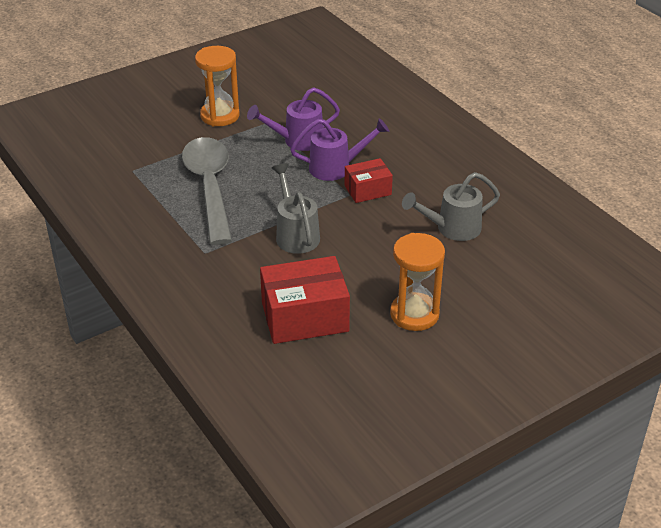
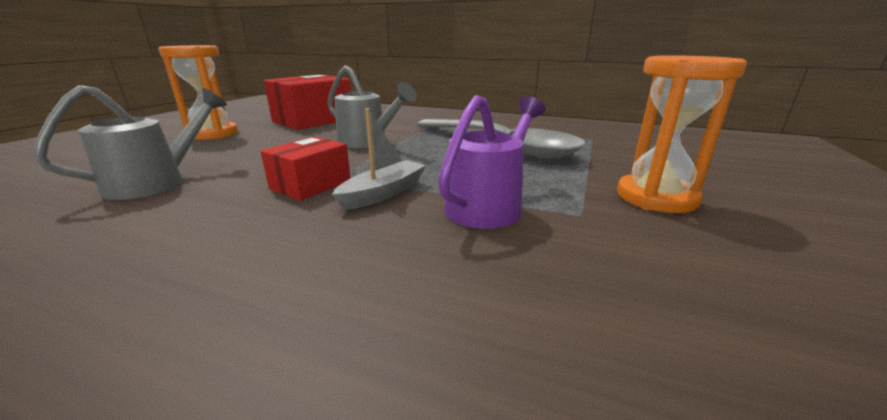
camera: 145 degrees right, 15 degrees down
(336, 167) = (383, 193): purple watering can -> grey boat

